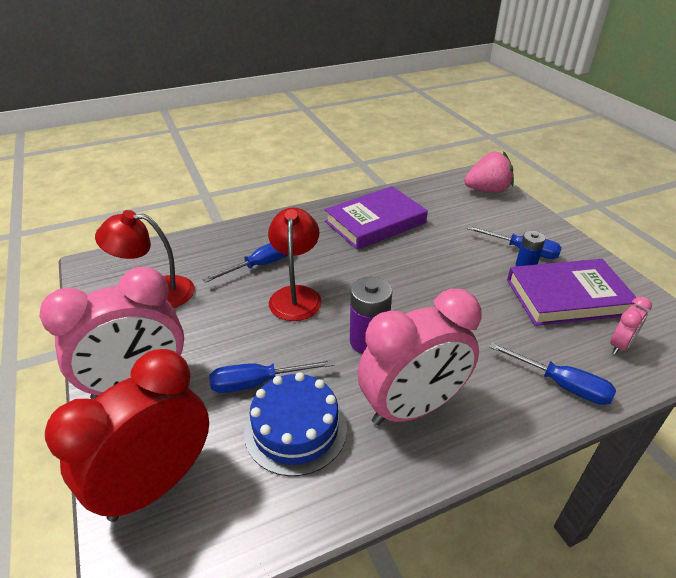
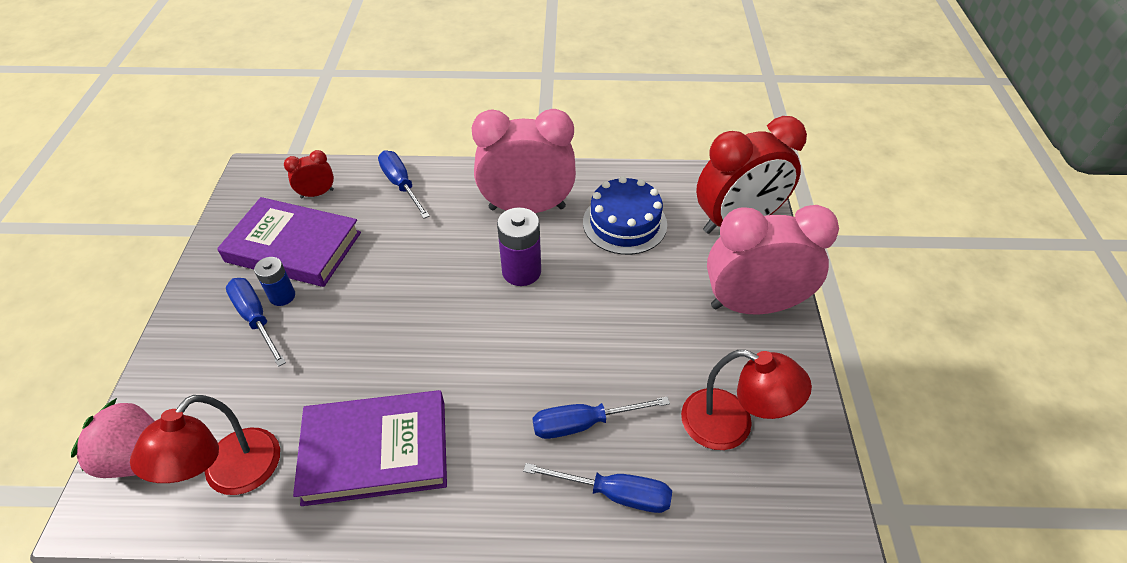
camera: 155 degrees left, 10 degrees up
(258, 383) = (641, 268): blue screwdriver -> blue screwdriver (614, 493)
(296, 295) = (562, 354): red lamp -> red lamp (231, 475)
(620, 345) = (317, 193): pink clock -> red clock

